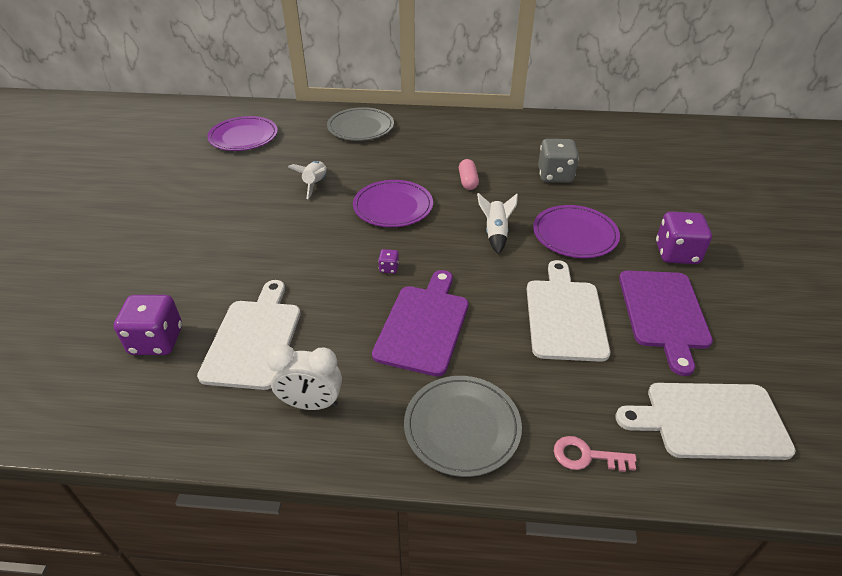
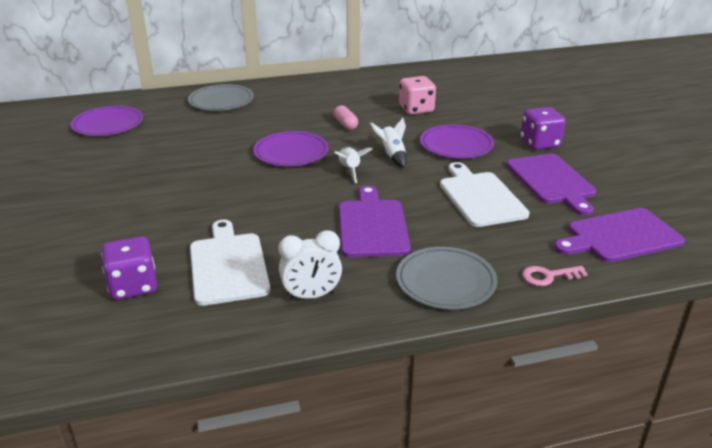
camera: 20 degrees left, 10 degrees down
(315, 184) = (207, 148): white rocket -> white rocket (349, 170)
(389, 268) = (316, 194): purple dice -> none
(555, 176) = (416, 109): grey dice -> pink dice
(710, 421) = (620, 236): white cutting board -> purple cutting board

